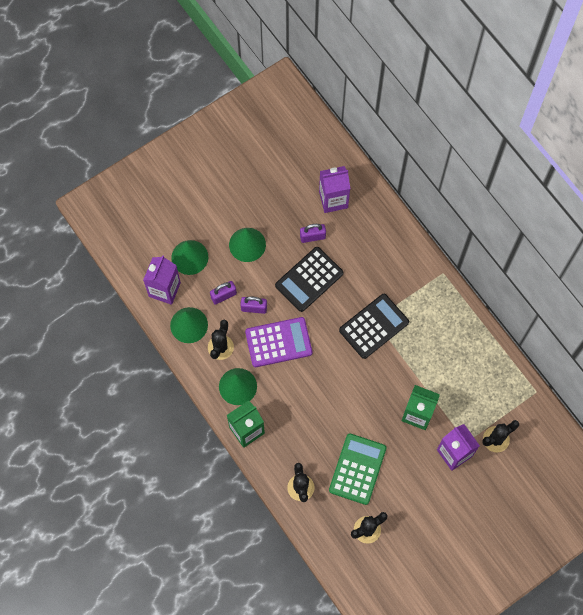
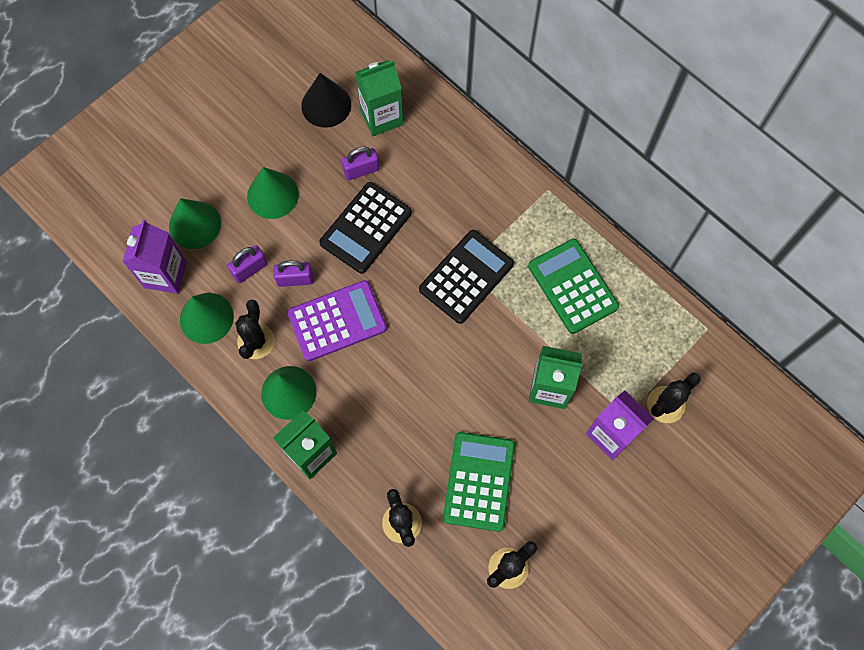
camera: 10 degrees left, 0 degrees up
(295, 184) = (326, 105): none -> black cone
(333, 199) = (381, 117): purple carton -> green carton
(447, 345) = (572, 286): none -> green calculator

